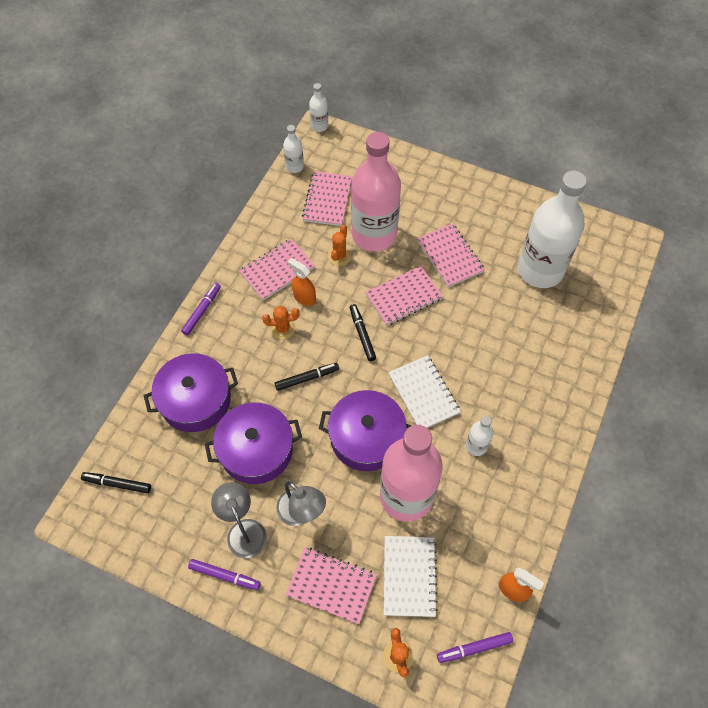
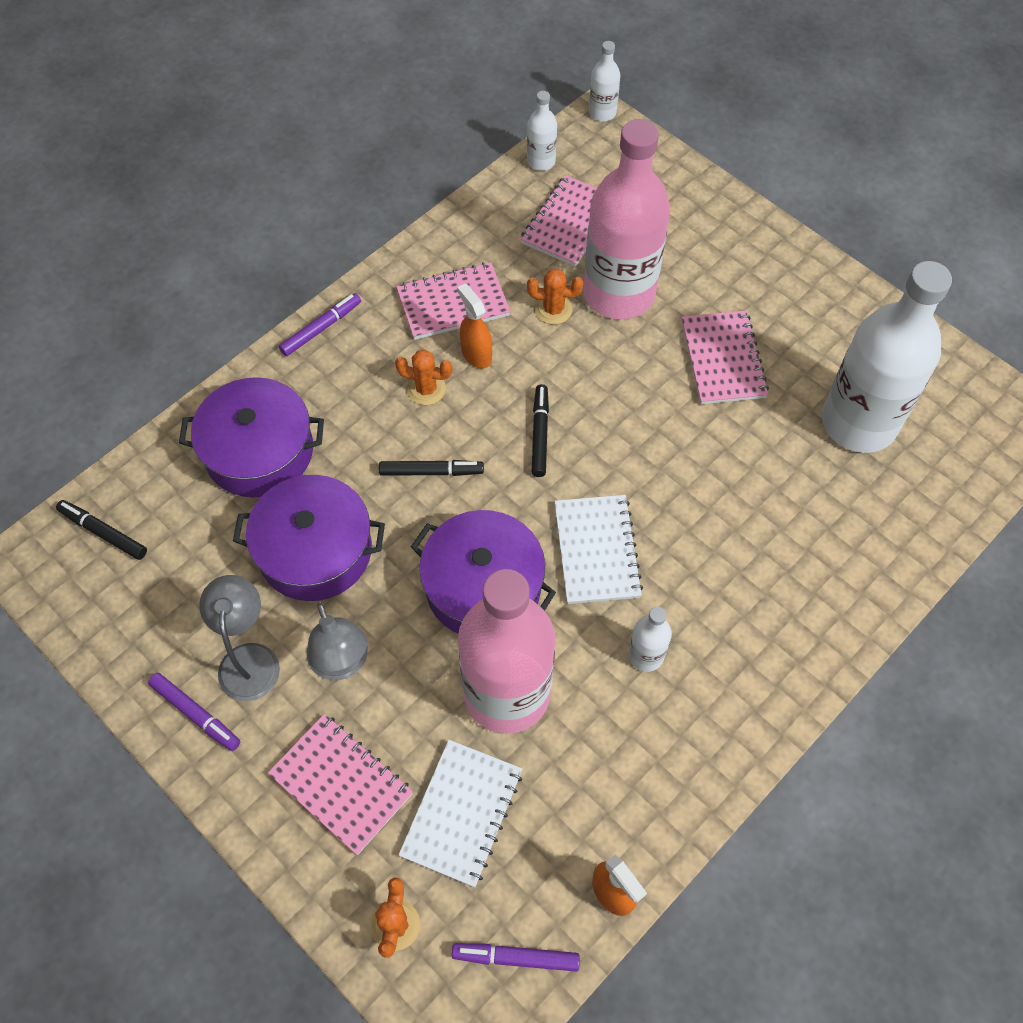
camera: 20 degrees right, 0 degrees up
(339, 256) = (553, 309): orange cactus -> orange cactus turned 60 degrees clockwise
(403, 297) = (626, 398): pink notebook -> none

